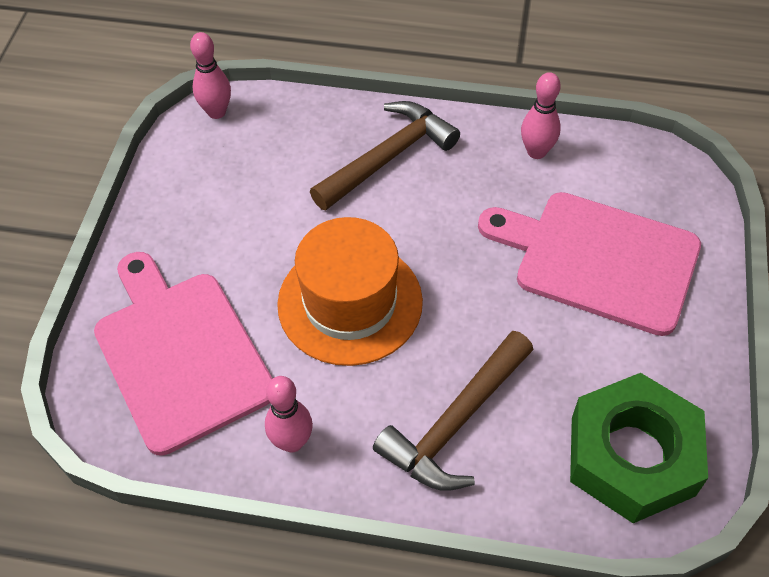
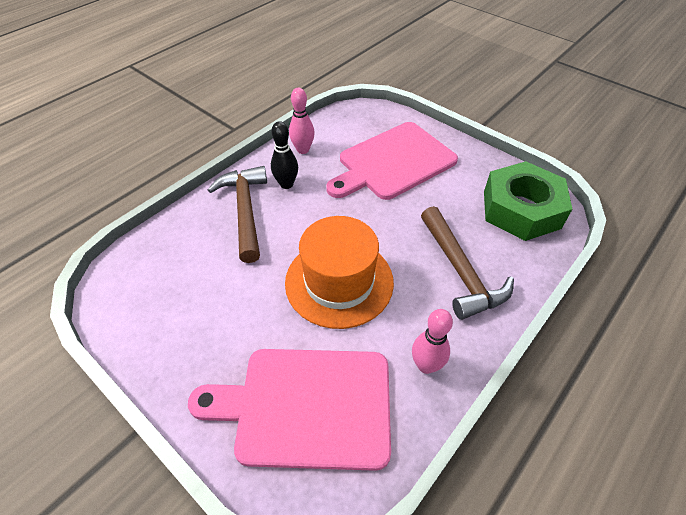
camera: 60 degrees left, 5 degrees down
(216, 112) = (111, 282): pink bowling pin -> none
(461, 170) = (286, 184): none -> black bowling pin

